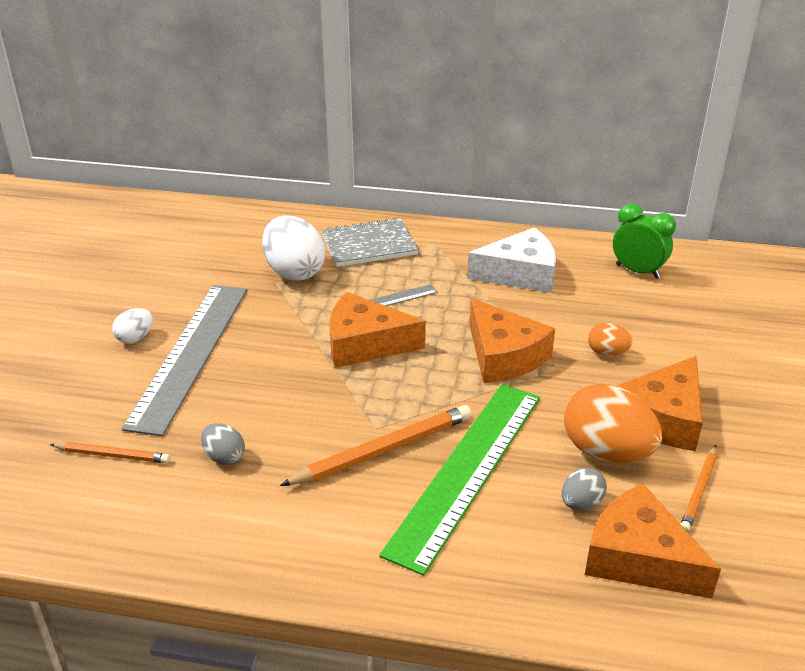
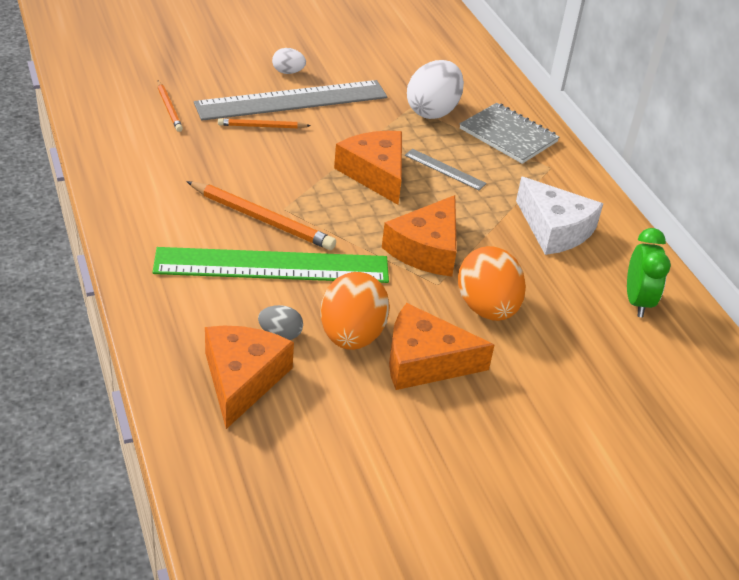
camera: 55 degrees right, 5 degrees up
(224, 457) = (201, 152): grey egg -> none
(607, 352) = (487, 308): orange egg -> orange egg, size x2.00
(699, 491) = (345, 401): orange pencil -> orange pencil (262, 126)

